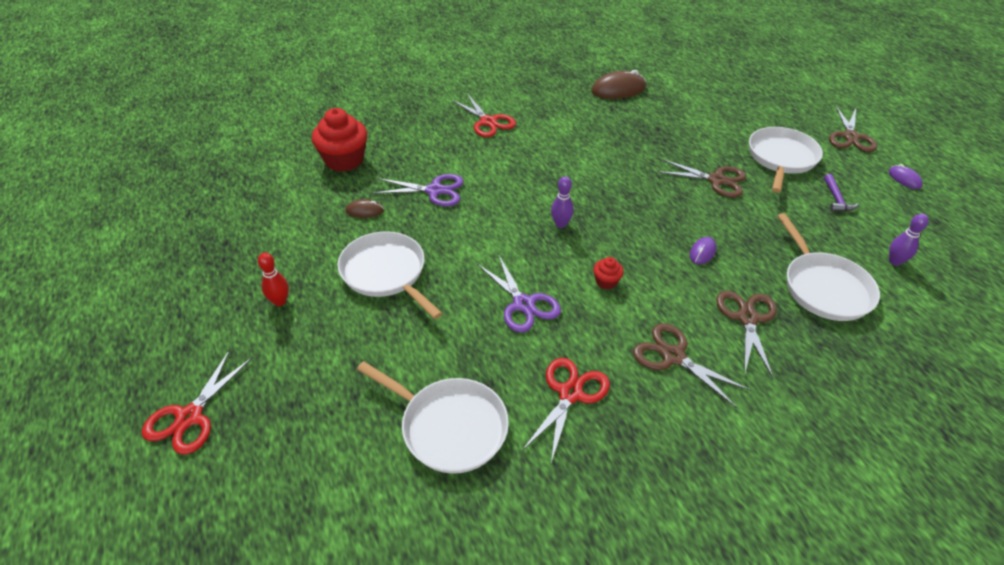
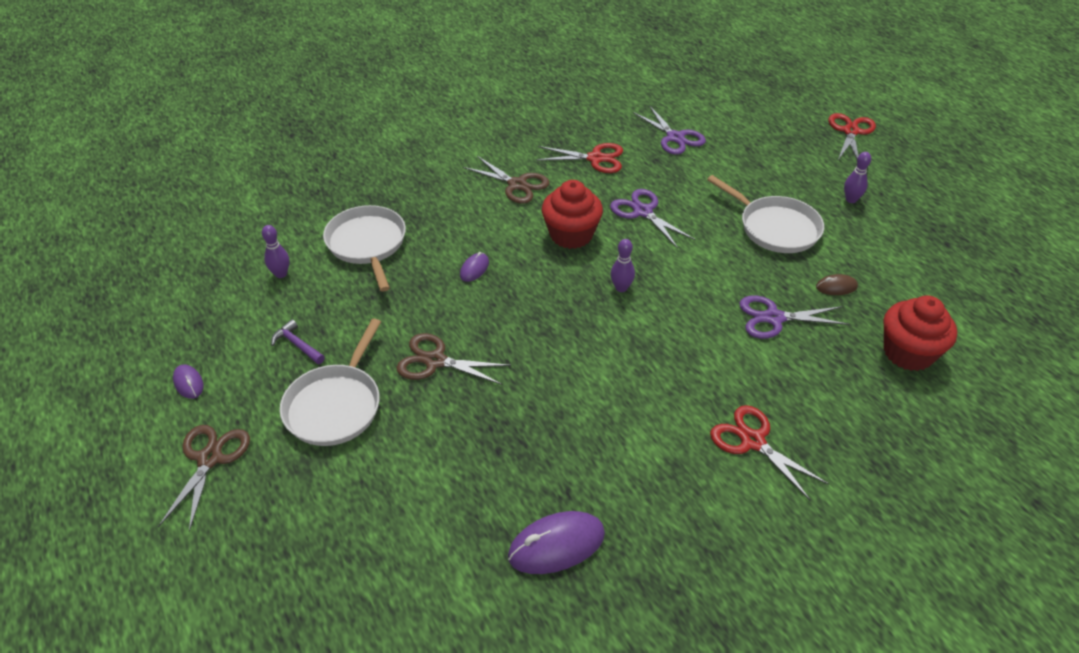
camera: 175 degrees right, 0 degrees up
(280, 301) = (851, 199): red bowling pin -> purple bowling pin
(449, 427) = (675, 138): white pan -> purple scissors
(570, 394) = (595, 159): red scissors -> red scissors turned 105 degrees counterclockwise
(606, 282) = (571, 235): red cupcake -> red cupcake, size x2.16
(618, 90) = (556, 545): brown mouse -> purple mouse
(747, 318) = (448, 214): brown scissors -> none
(836, 199) = (297, 345): purple hammer -> purple hammer turned 45 degrees counterclockwise

